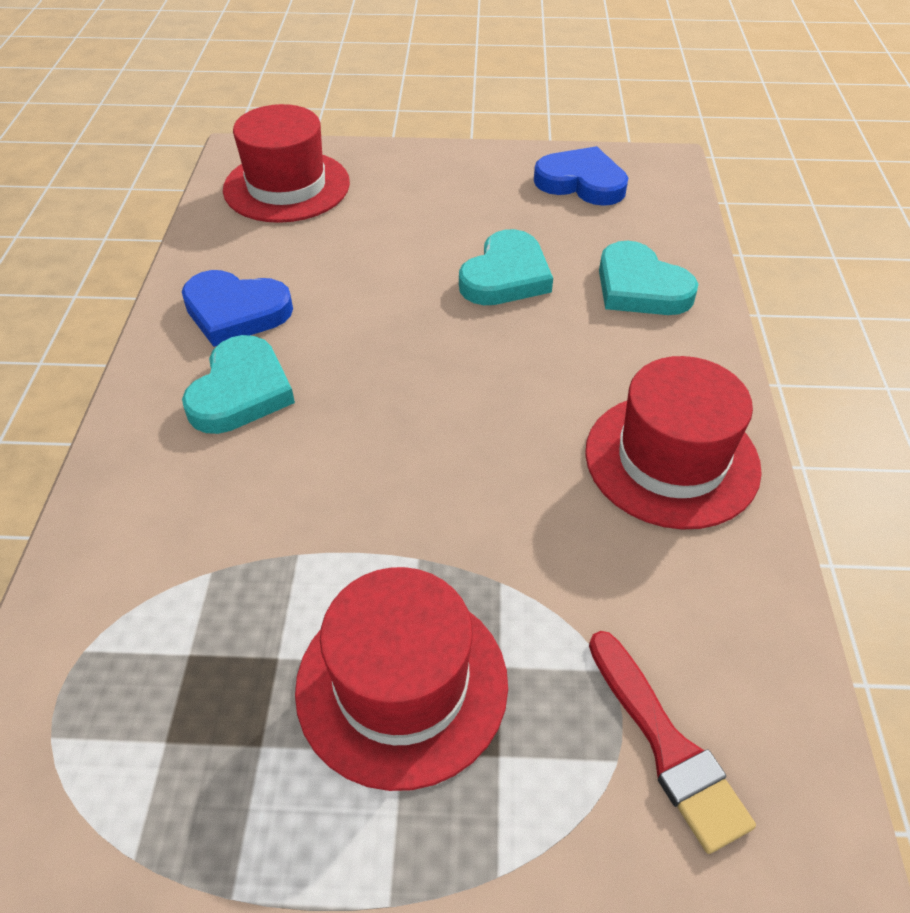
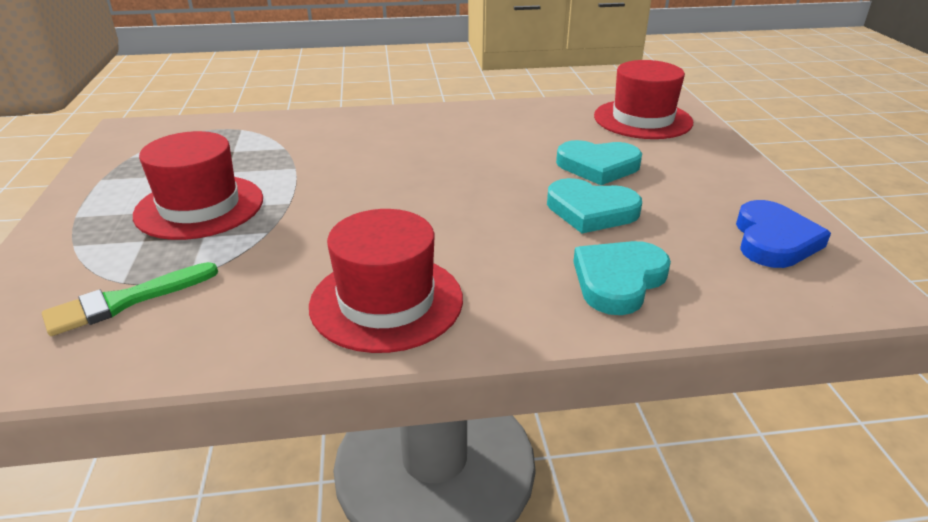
camera: 80 degrees right, 15 degrees down
(236, 312) = (494, 124): blue heart -> none
(241, 391) = (422, 135): turquoise heart -> turquoise heart (598, 166)
(667, 745) = (125, 301): red brush -> green brush

